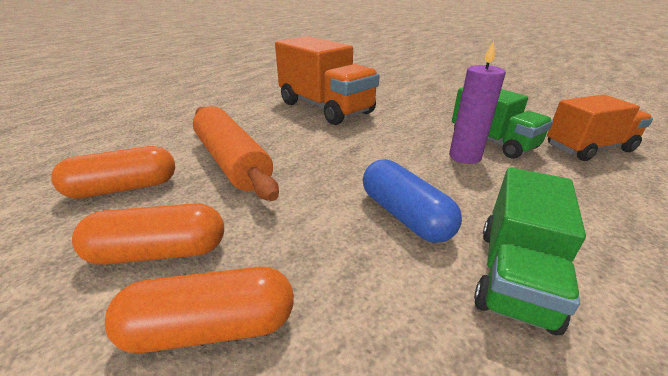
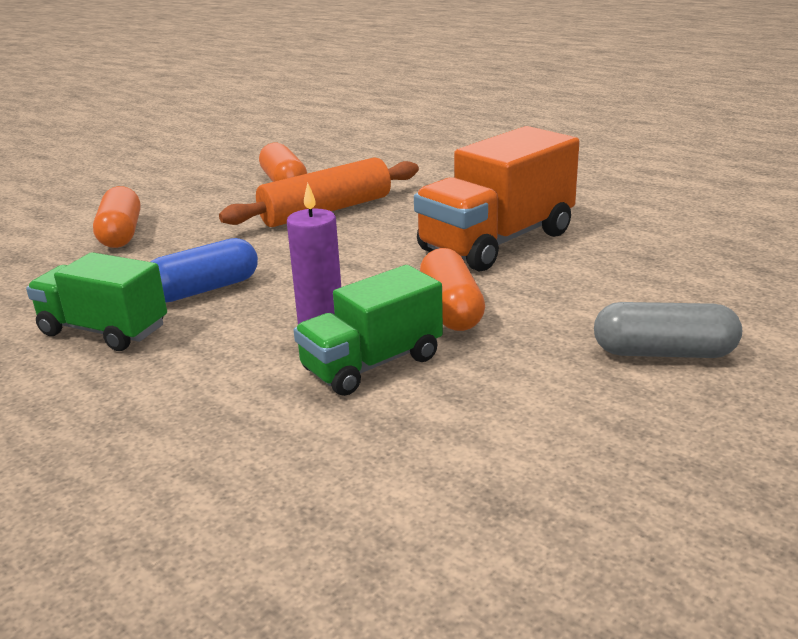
camera: 90 degrees right, 5 degrees down
(159, 252) = (195, 209): orange capsule -> orange capsule (451, 309)
(446, 89) = (663, 353): none -> grey capsule
(588, 148) = (342, 458): orange truck -> none

